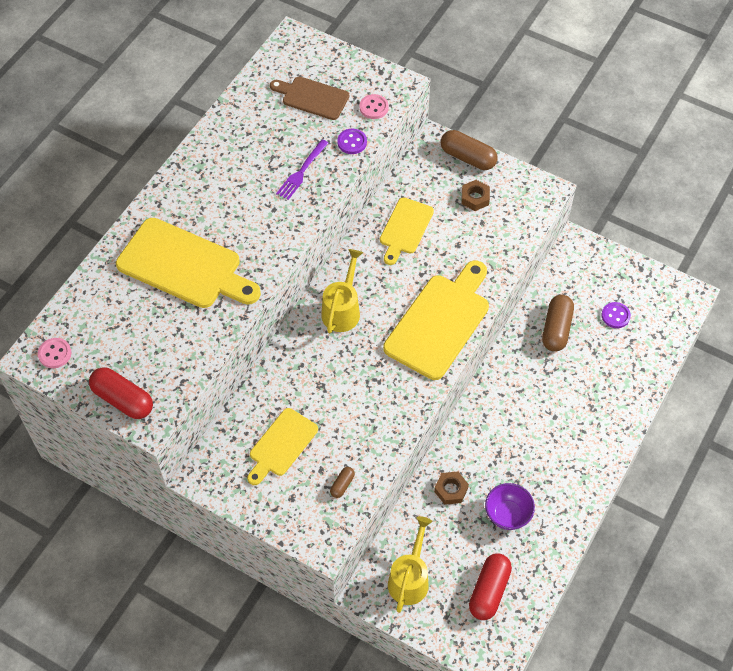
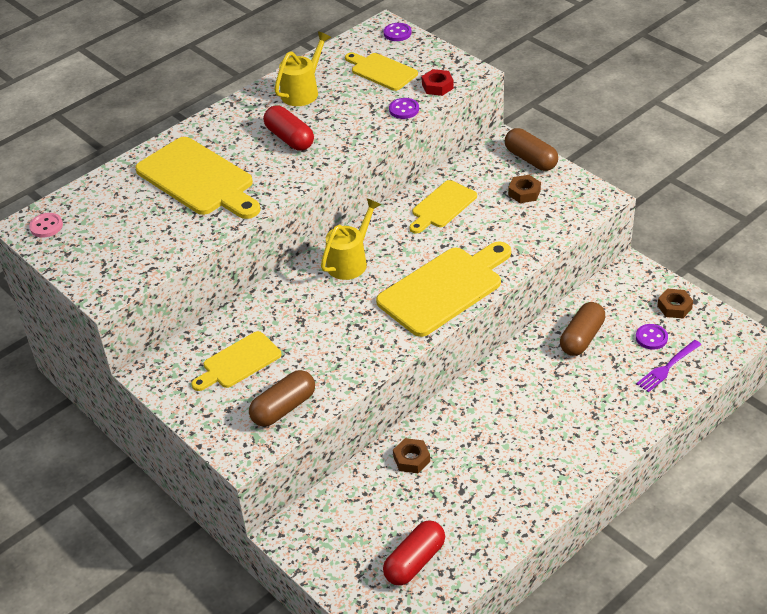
camera: 20 degrees right, 15 degrees down
(123, 400) = (89, 272): red capsule -> red capsule (289, 138)
(302, 171) = (345, 125): purple fork -> purple fork (667, 367)
(310, 46) = (397, 33): none -> purple button
(312, 97) = (381, 71): brown cutting board -> yellow cutting board
(342, 485) = (283, 408): brown capsule -> brown capsule, size x2.04
(374, 107) = (437, 86): pink button -> red nut
(410, 578) = (335, 530): yellow watering can -> yellow watering can (303, 91)
(507, 514) = (463, 494): purple bowl -> none
(625, 279) = (674, 307): none -> brown nut

